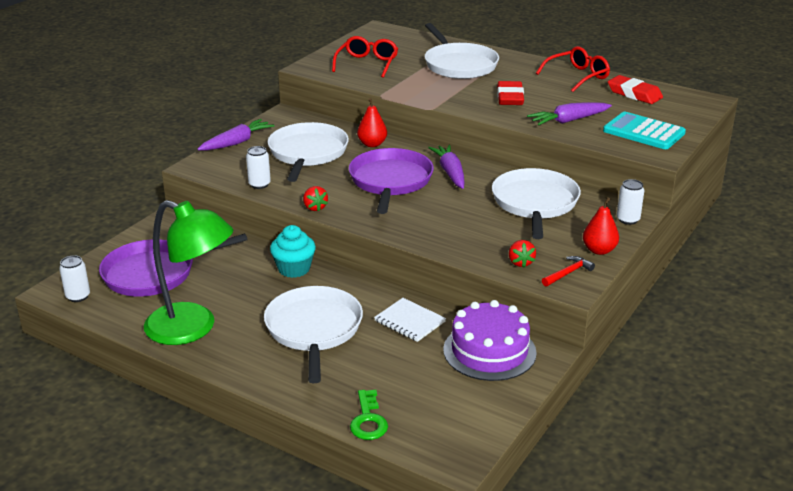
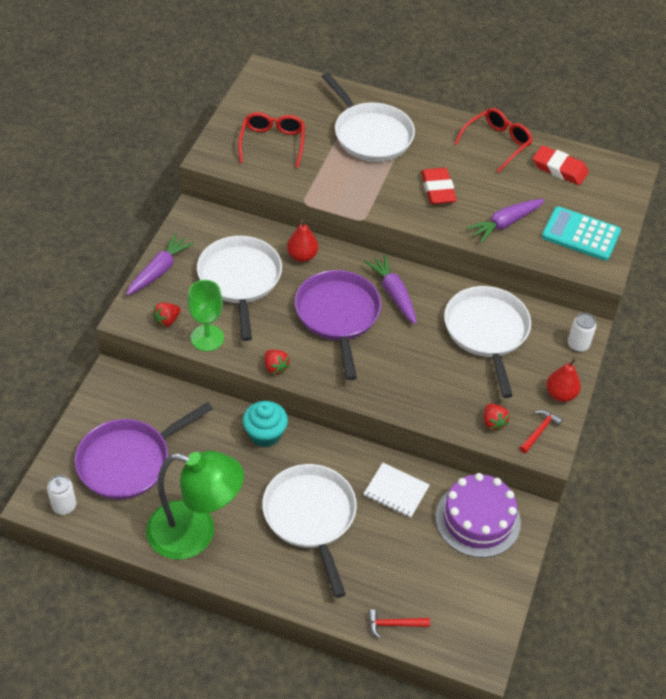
camera: 15 degrees left, 20 degrees up
(228, 171) = (167, 320): none -> red strawberry
(259, 184) = (207, 338): white can -> green goblet
(368, 420) = (394, 624): green key -> red hammer

